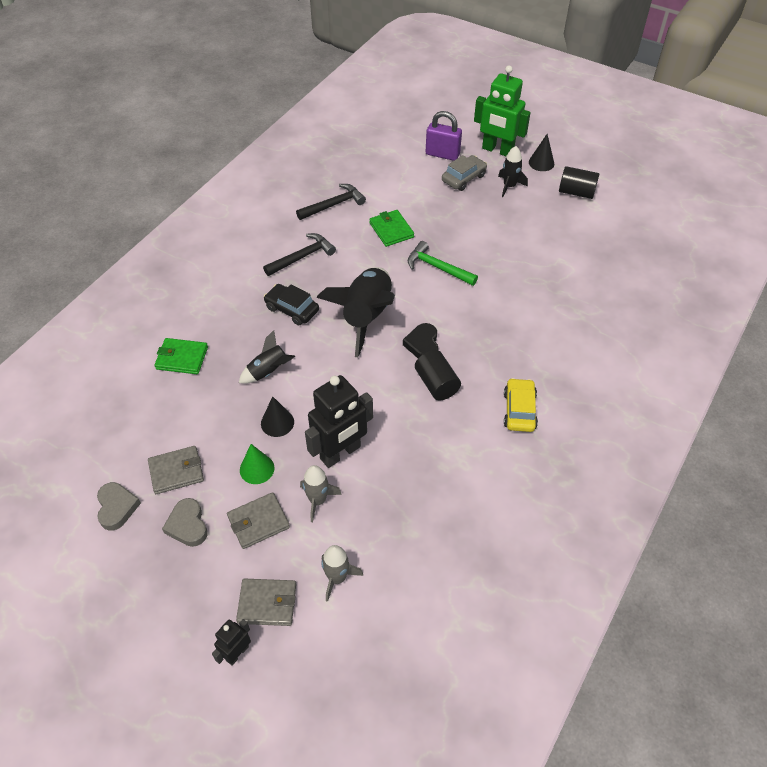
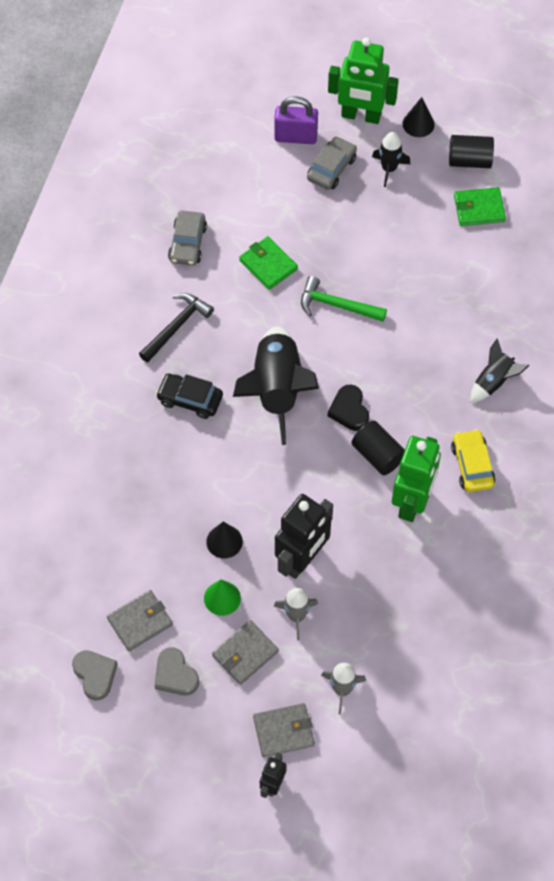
camera: 15 degrees left, 10 degrees up
(182, 358) = (91, 490): green wallet -> green wallet (479, 209)
(268, 372) = (193, 484): black rocket -> black rocket (494, 382)
(333, 205) = (187, 243): black hammer -> grey car
(456, 428) = (412, 502): none -> green robot

